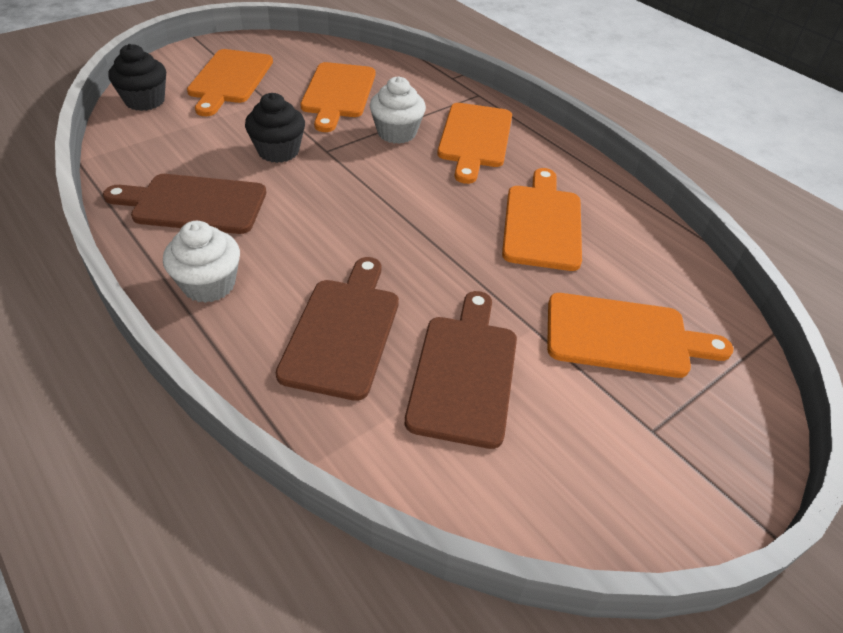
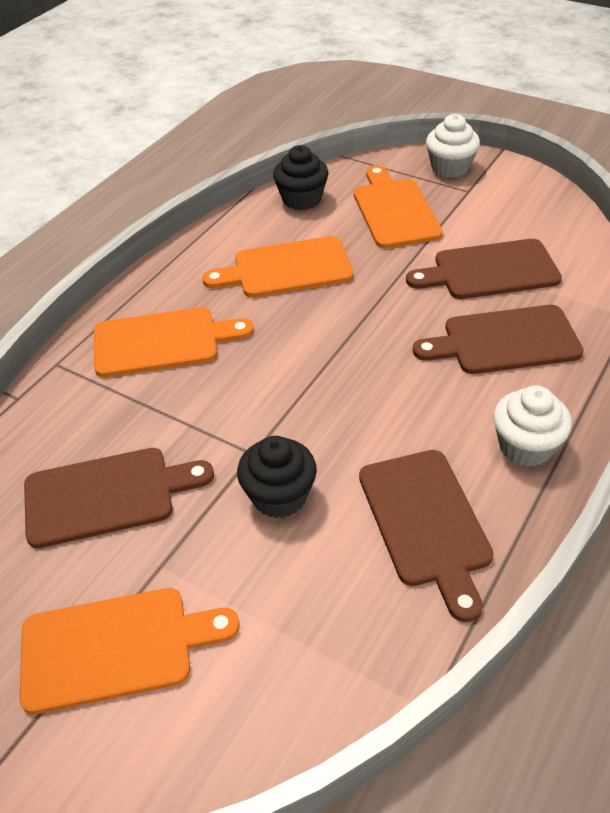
camera: 105 degrees left, 0 degrees up
(145, 101) = (233, 730): black cupcake -> black cupcake (302, 199)
(338, 93) = (107, 495): orange cutting board -> brown cutting board
(396, 133) = (182, 406): white cupcake -> white cupcake (450, 167)

